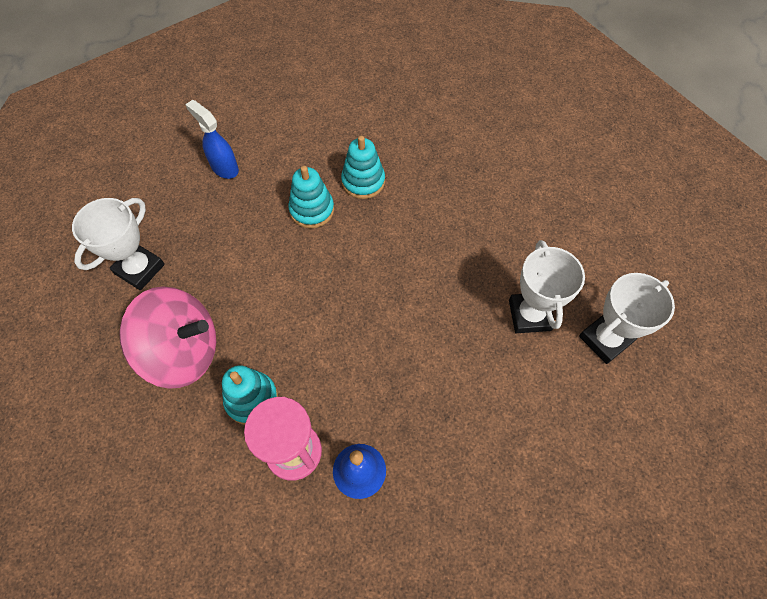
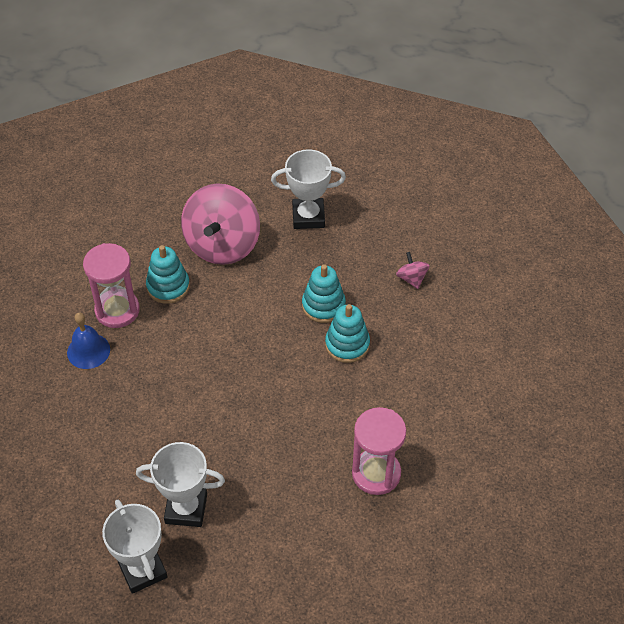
camera: 100 degrees right, 10 degrees down
(139, 269) = (308, 217): white trophy -> white trophy turned 45 degrees counterclockwise
(224, 168) = (412, 278): blue spray bottle -> pink spinning top
(363, 181) = (375, 392): turquoise stacking toy -> turquoise stacking toy (323, 305)
(448, 171) = (376, 473): none -> pink hourglass

